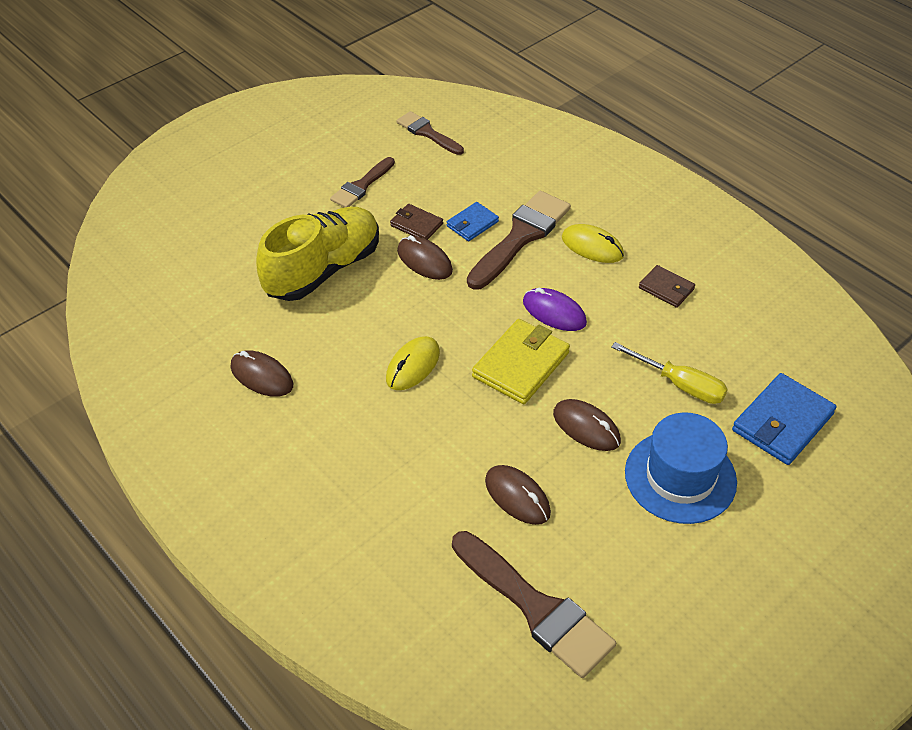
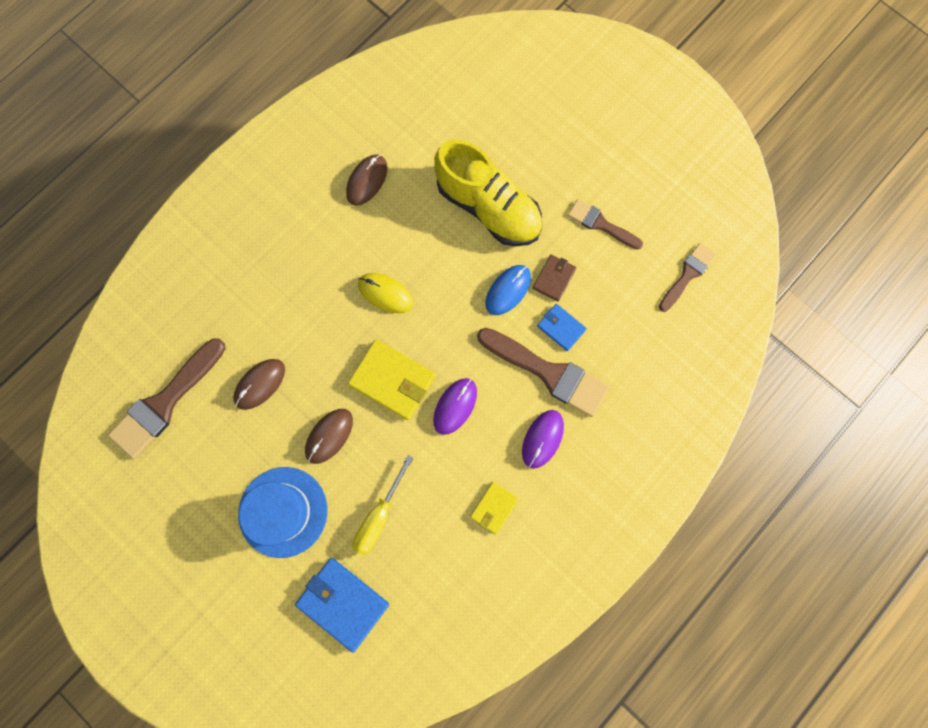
camera: 85 degrees right, 30 degrees up
(424, 261) = (508, 290): brown mouse -> blue mouse
(592, 246) = (542, 439): yellow mouse -> purple mouse
(666, 288) = (494, 507): brown wallet -> yellow wallet

